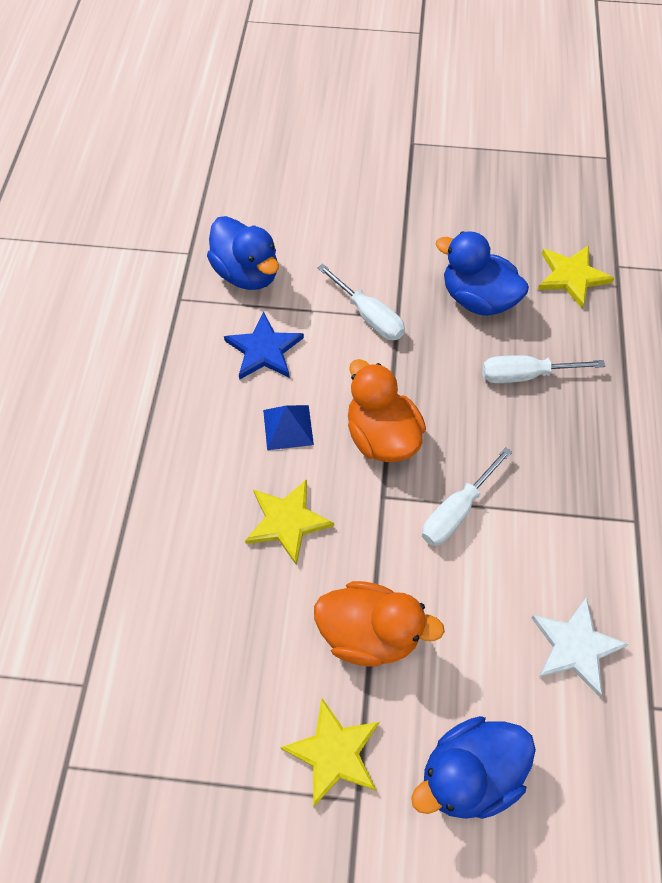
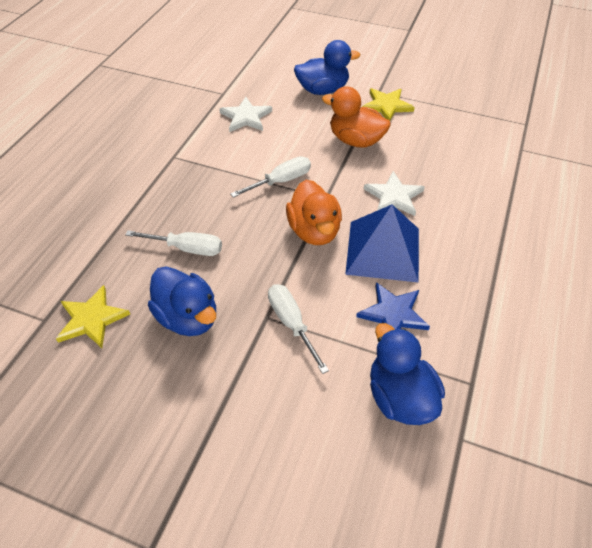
camera: 165 degrees left, 10 degrees down
(287, 521) = (394, 196): yellow star -> white star
(288, 427) = (383, 251): blue pyramid -> blue pyramid, size x1.95

